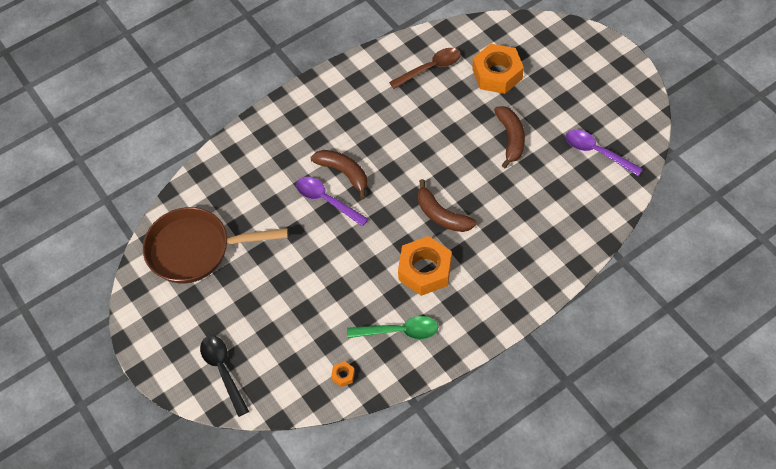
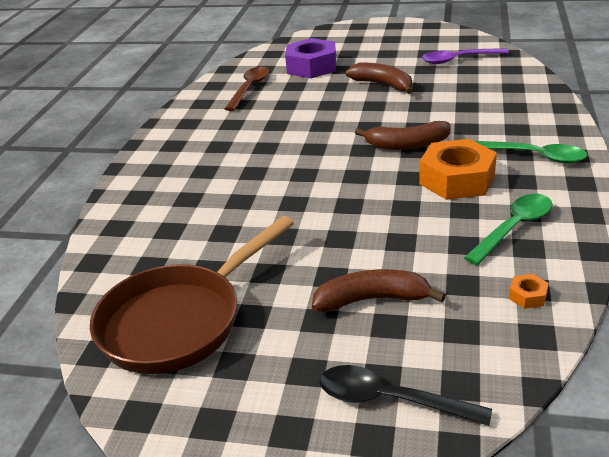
camera: 45 degrees left, 25 degrees down
(326, 200) = (281, 197): purple spoon -> none
(344, 173) = (269, 173): brown banana -> brown banana (372, 299)
(491, 291) = (534, 156): none -> green spoon
(497, 74) = (311, 67): orange nut -> purple nut

